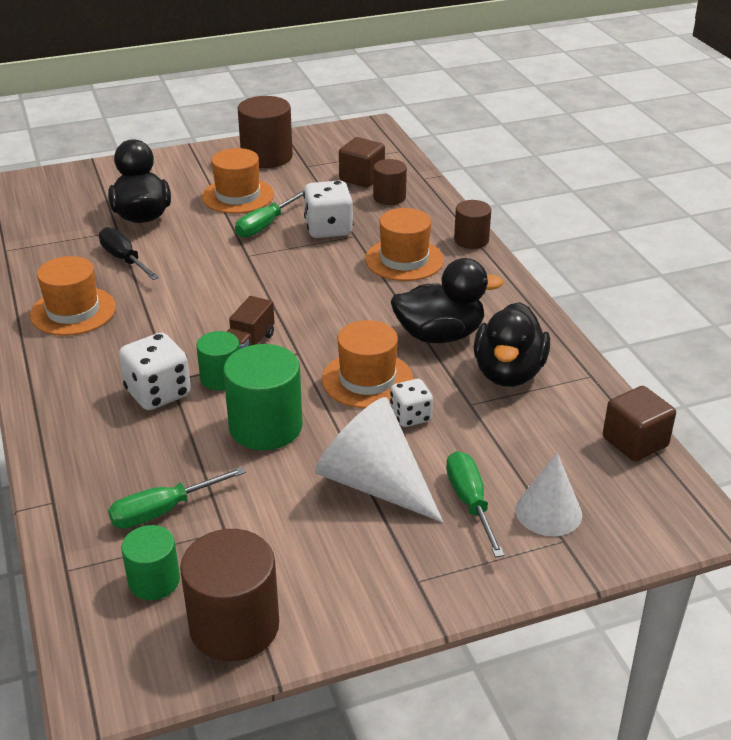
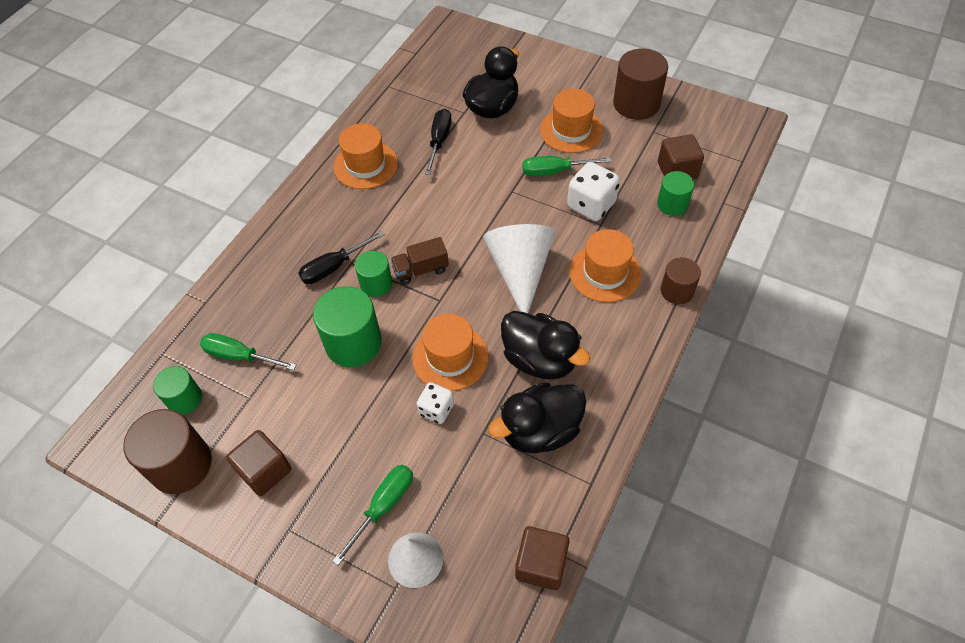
camera: 50 degrees right, 20 degrees up
(158, 393) = (333, 267): white dice -> black screwdriver
(328, 563) = (265, 471): none -> brown cube
(374, 483) = (354, 440): white cone -> white cone (520, 271)
(389, 197) = (672, 204): brown cylinder -> green cylinder

